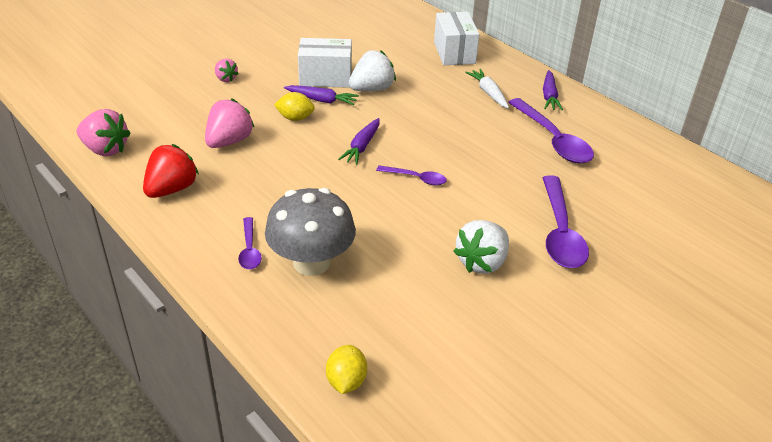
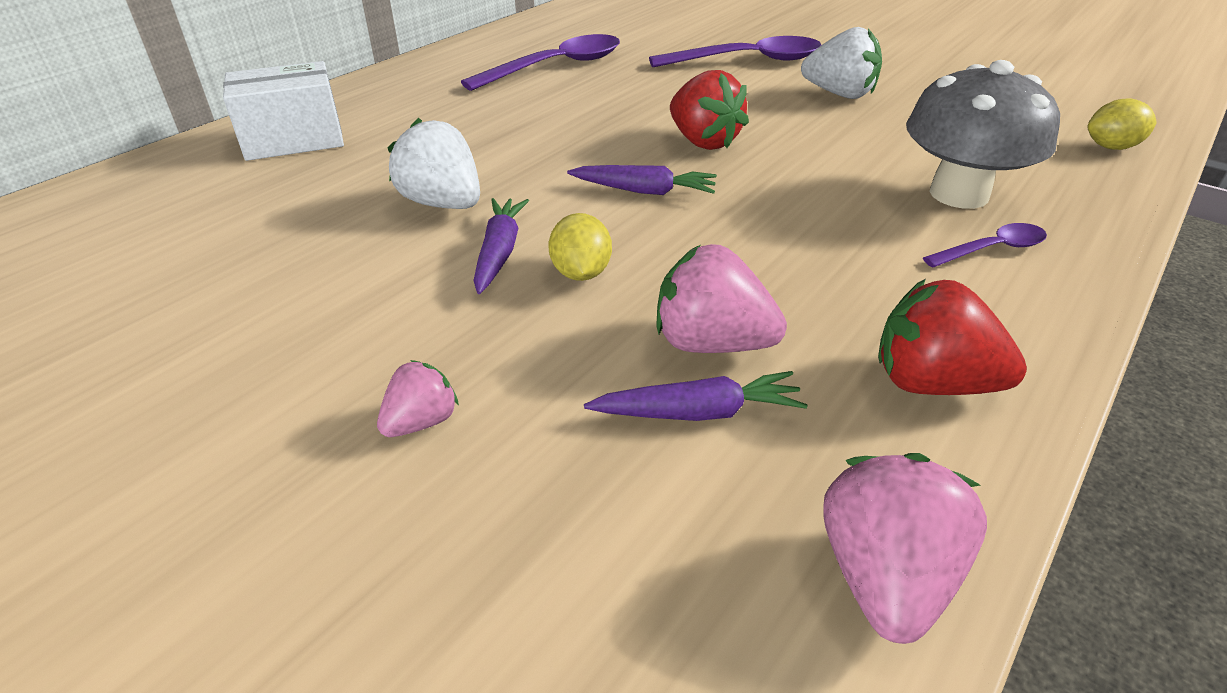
camera: 100 degrees left, 0 degrees up
(325, 78) = (401, 262): white box -> none
(416, 178) = (703, 141): purple spoon -> red strawberry
(488, 93) = (439, 107): white carrot -> none
(549, 96) = (440, 70): purple carrot -> purple carrot (698, 412)

